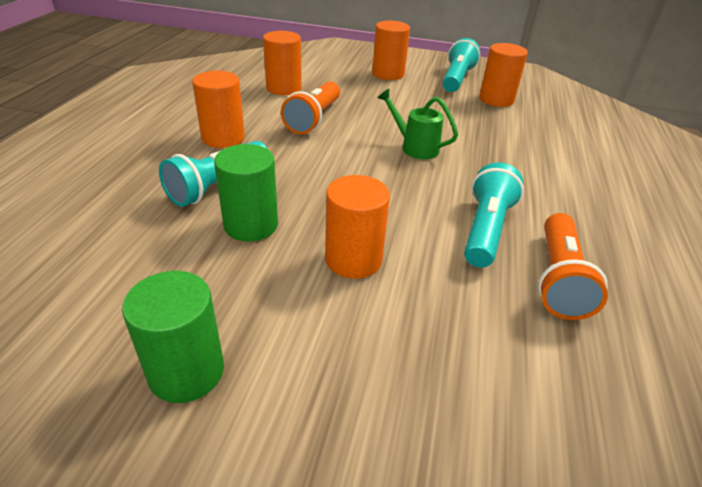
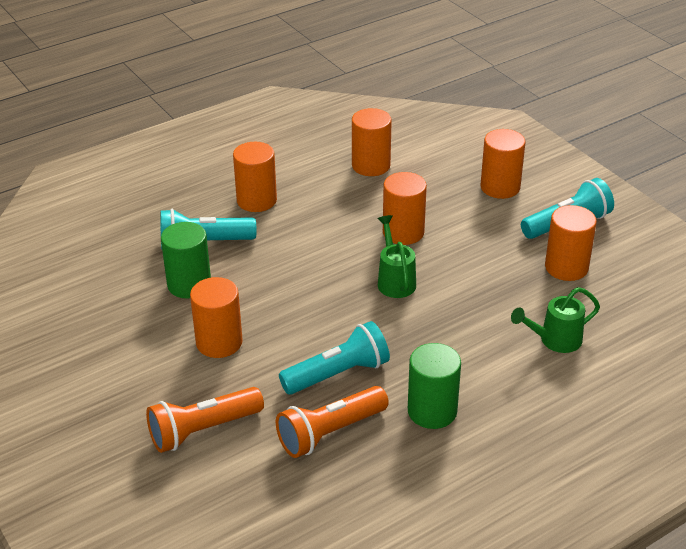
camera: 45 degrees right, 0 degrees up
(186, 371) = (63, 351): green cylinder -> green cylinder (432, 411)
(314, 119) = (351, 212): orange flashlight -> orange flashlight (203, 430)
(370, 117) = (403, 232): none -> orange cylinder
(562, 138) = (555, 340): none -> green watering can

